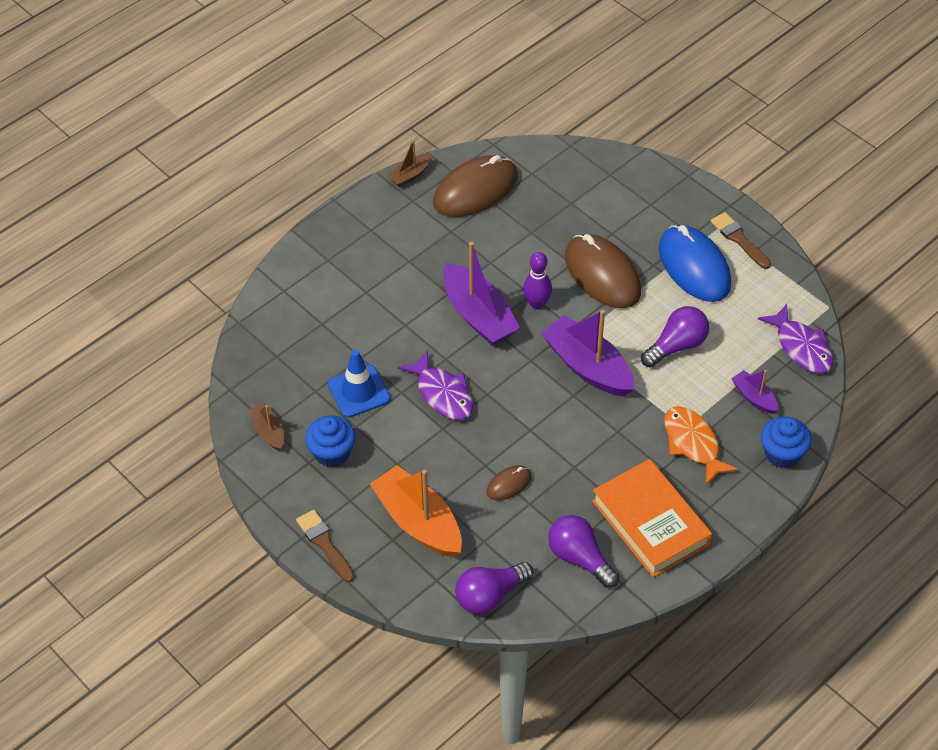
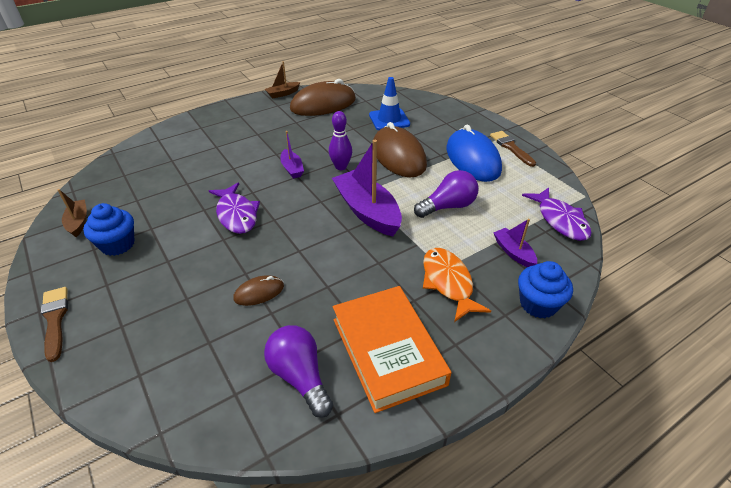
camera: 10 degrees right, 10 degrees down
(359, 391) = (170, 204): blue traffic cone -> blue traffic cone (389, 120)
(418, 522) = (155, 313): orange boat -> none
(478, 315) = (292, 169): purple boat -> purple boat, size x0.51
(490, 596) = (184, 403): purple light bulb -> none

